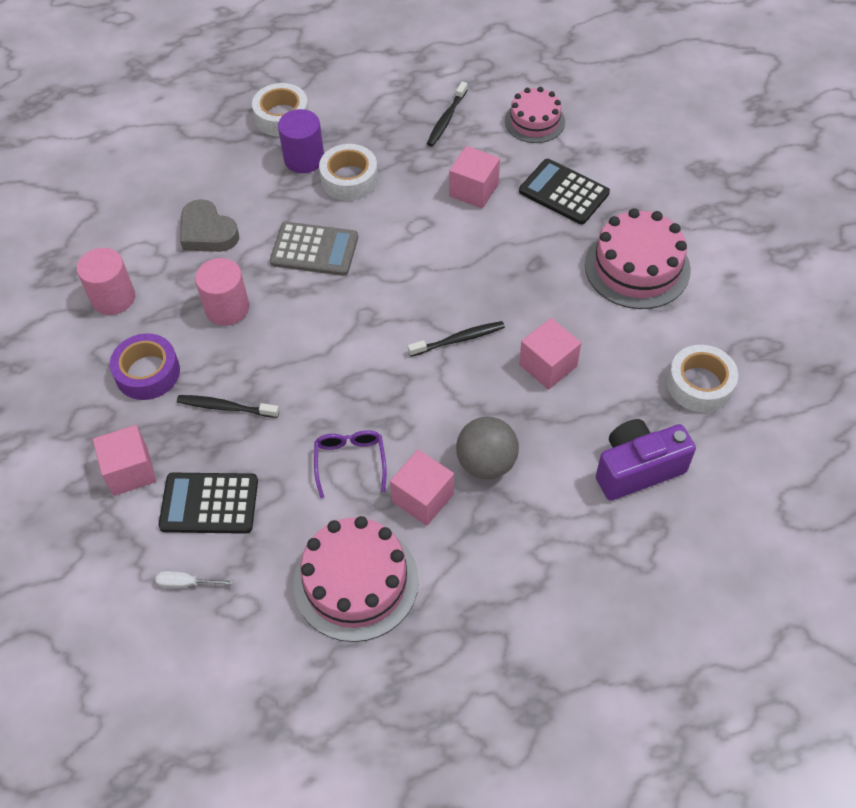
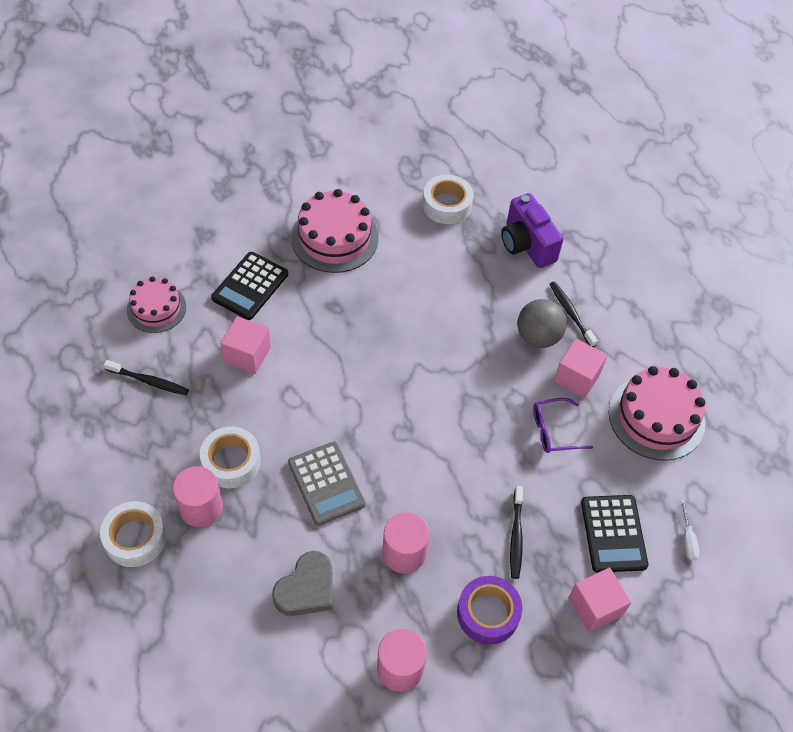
camera: 100 degrees left, 0 degrees up
(304, 159) = (201, 507): purple cylinder -> pink cylinder
(314, 250) = (326, 483): grey calculator -> grey calculator turned 150 degrees clockwise
(459, 339) = (421, 360): black toothbrush -> black toothbrush (571, 313)
(548, 365) = (441, 298): pink cube -> none

